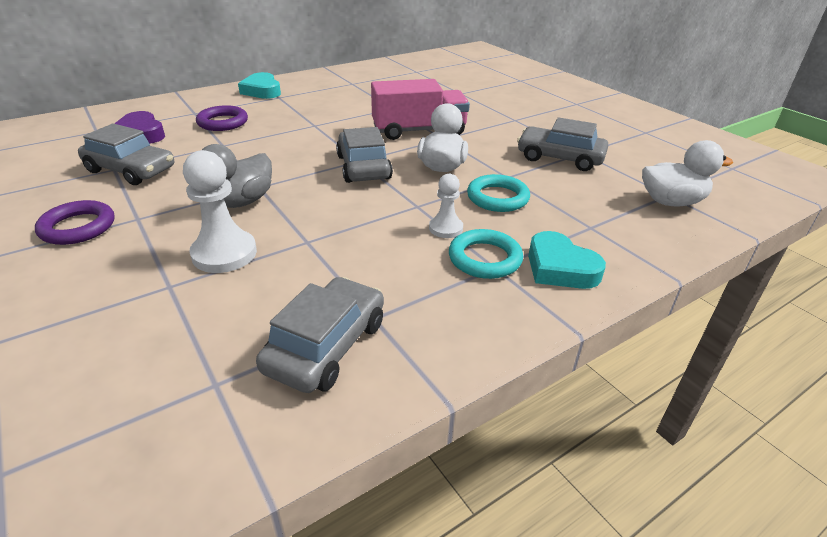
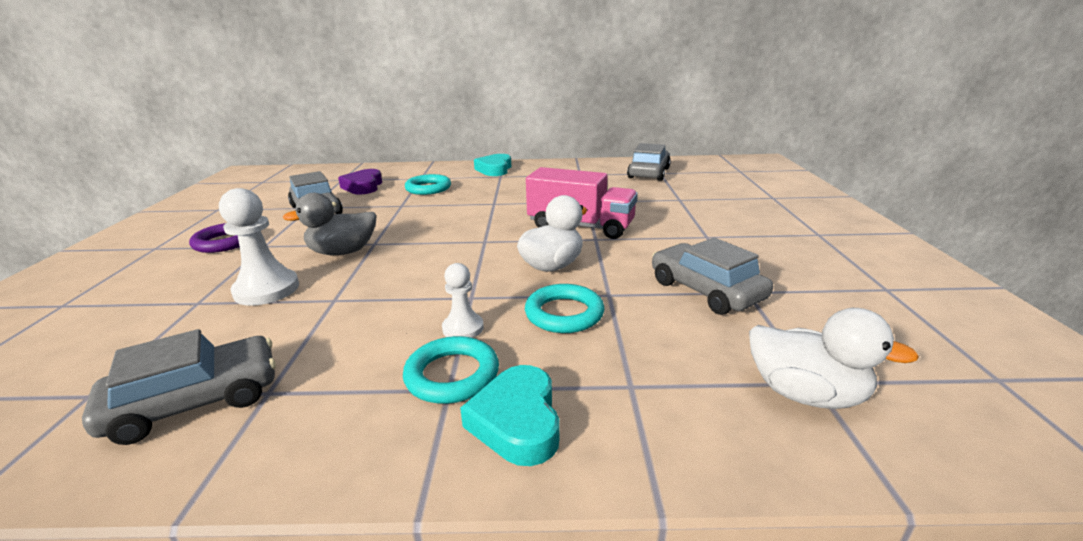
camera: 35 degrees right, 10 degrees down
(223, 122) = (428, 188): purple ring -> turquoise ring
(363, 167) = (478, 248): grey car -> grey car (648, 173)

